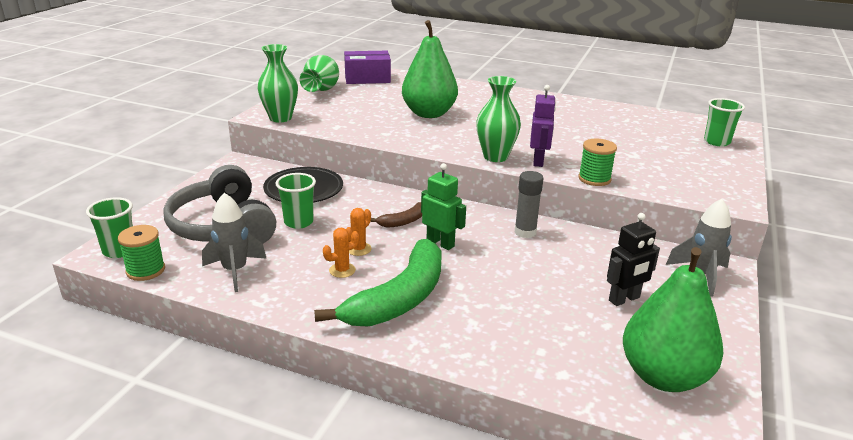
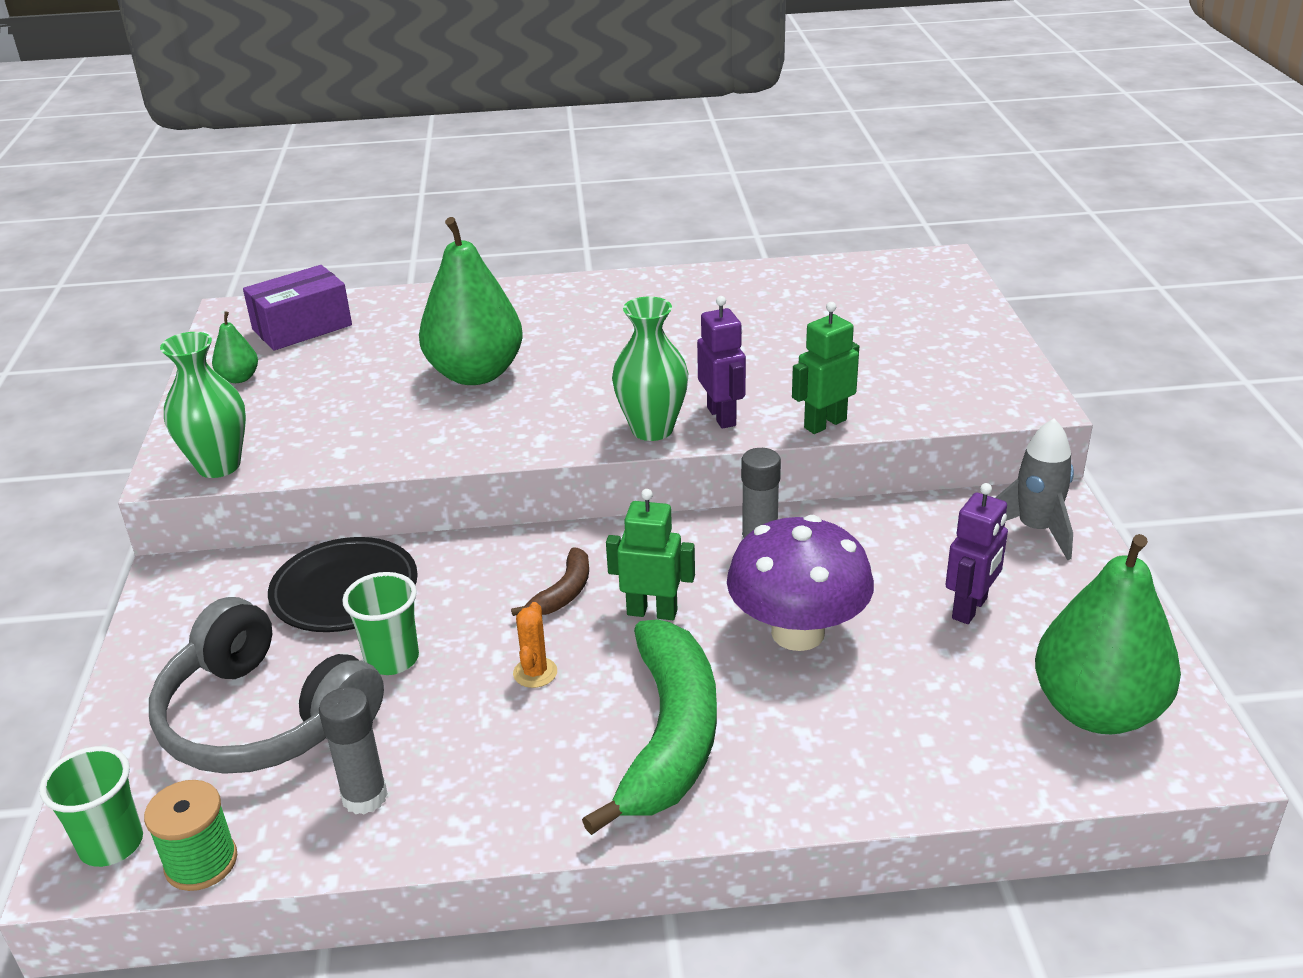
camera: 25 degrees left, 5 degrees up
(235, 271) = (365, 797): grey rocket -> grey glue stick
(321, 90) = (239, 378): green vase -> green pear
(342, 270) = (541, 722): orange cactus -> none
(510, 277) = (798, 633): none -> purple mushroom
(594, 179) = (825, 424): green spool -> green robot
(624, 299) = (970, 608): black robot -> purple robot
(717, 142) = (935, 298): green cup -> none

